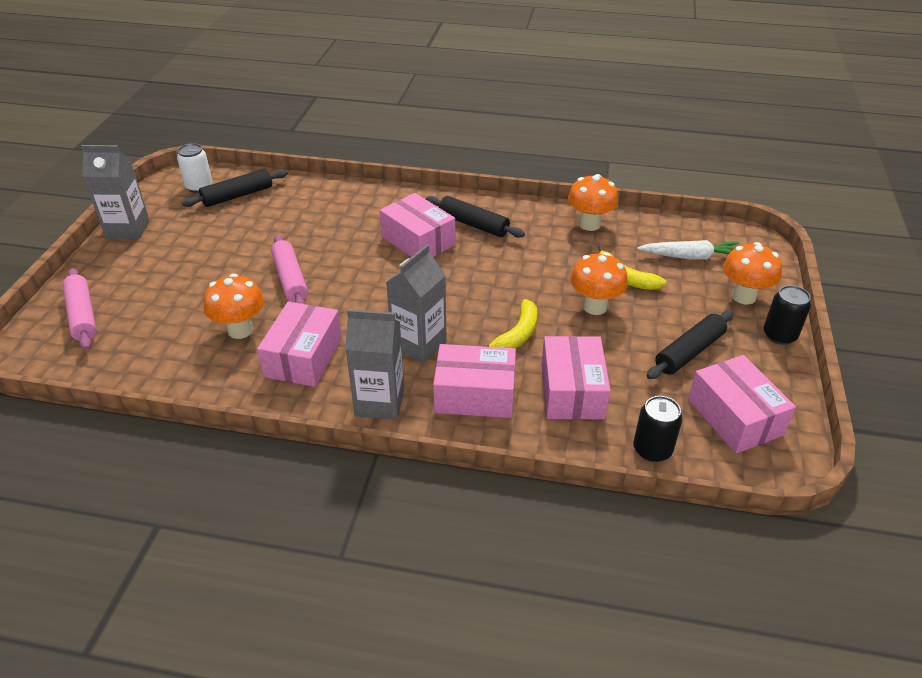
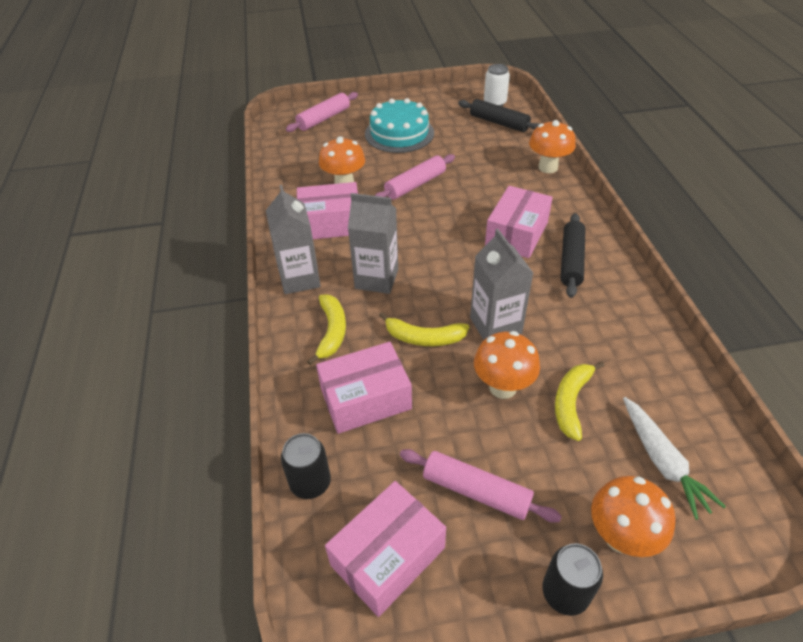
camera: 70 degrees right, 5 degrees up
(128, 229) = (421, 97): grey carton -> grey carton (495, 326)
(184, 264) = (399, 133): none -> turquoise cake
(475, 394) = (332, 331): pink box -> yellow banana
(589, 224) = (648, 348): orange mushroom -> orange mushroom (548, 167)
(689, 352) = (476, 491): black rolling pin -> pink rolling pin

